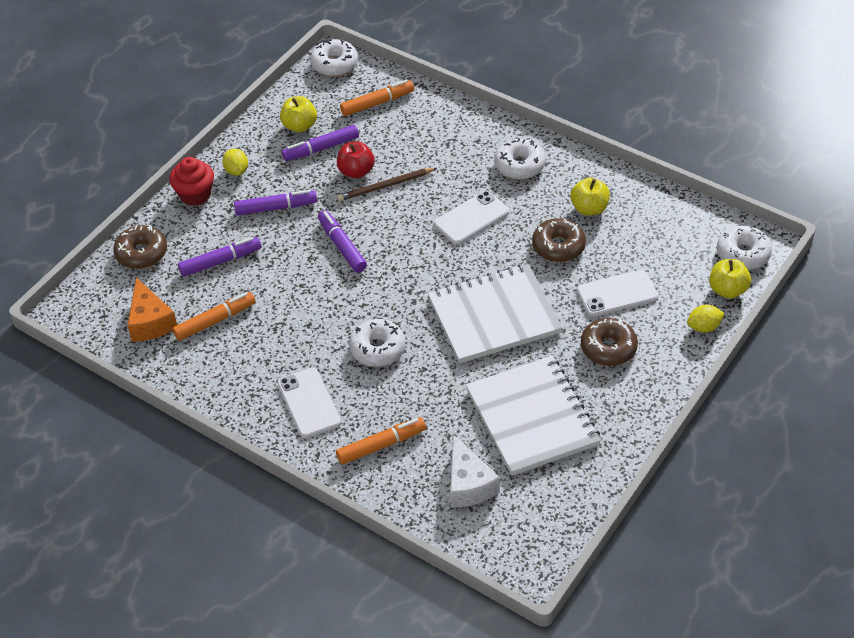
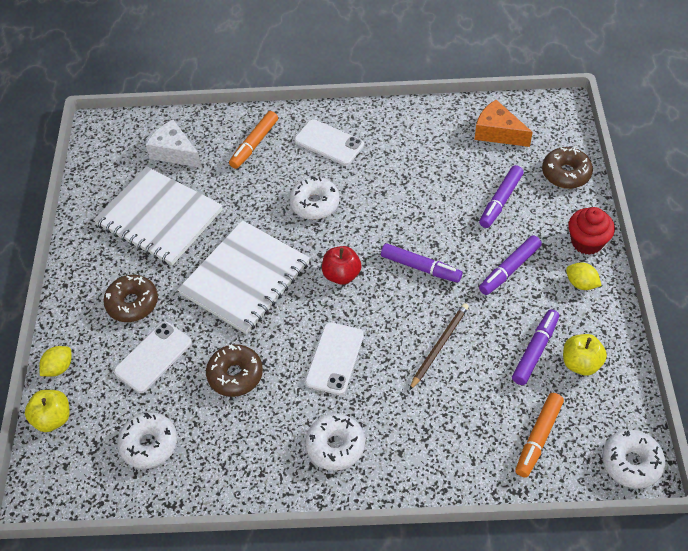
camera: 145 degrees right, 5 degrees up
(215, 321) = (453, 158): orange marker -> none
(356, 171) = (479, 345): red apple -> red apple (341, 275)
(589, 208) = (233, 434): yellow apple -> none
(743, 254) = (54, 469): white donut -> white donut (149, 444)

